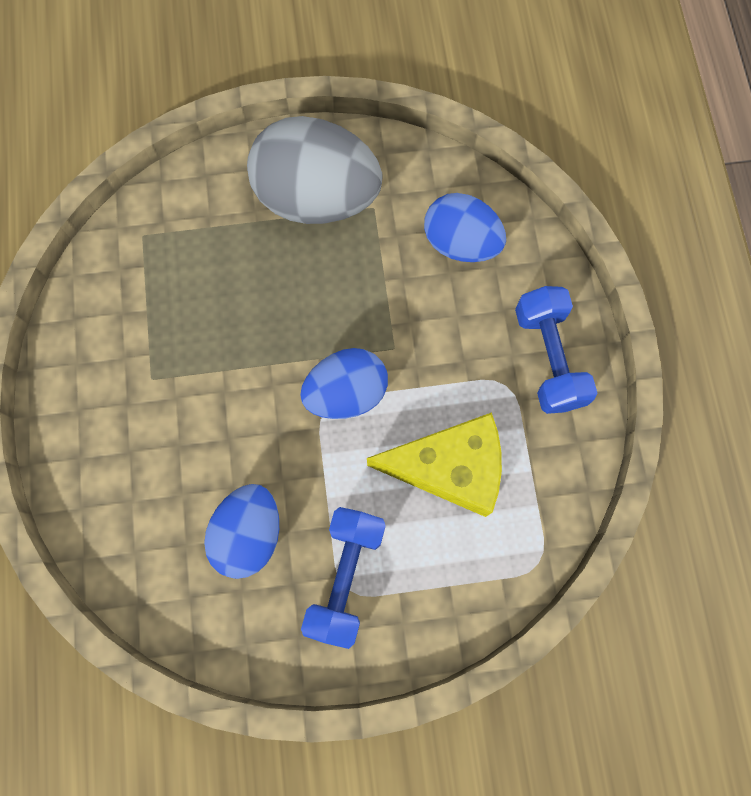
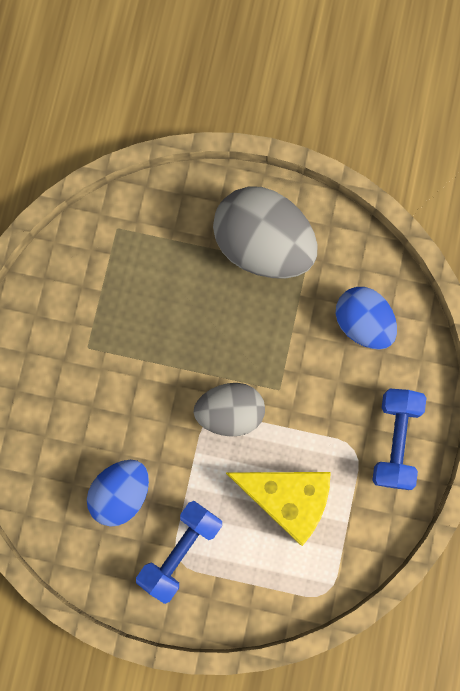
camera: 20 degrees right, 5 degrees up
(346, 393) = (230, 412): blue egg -> grey egg

